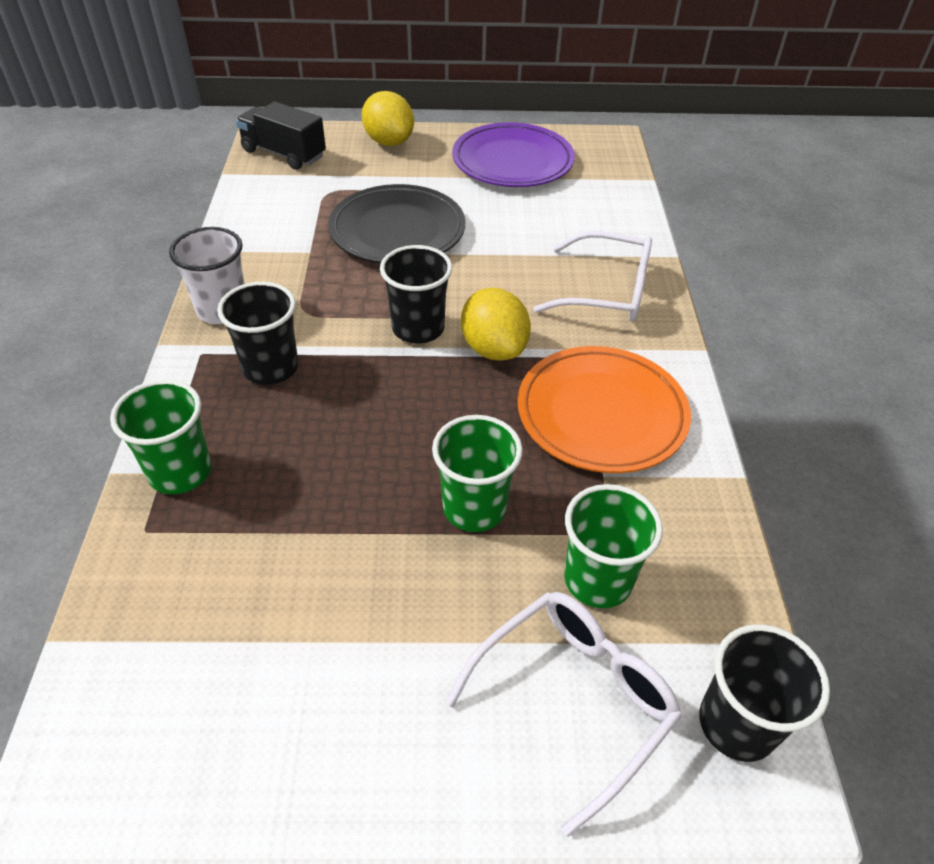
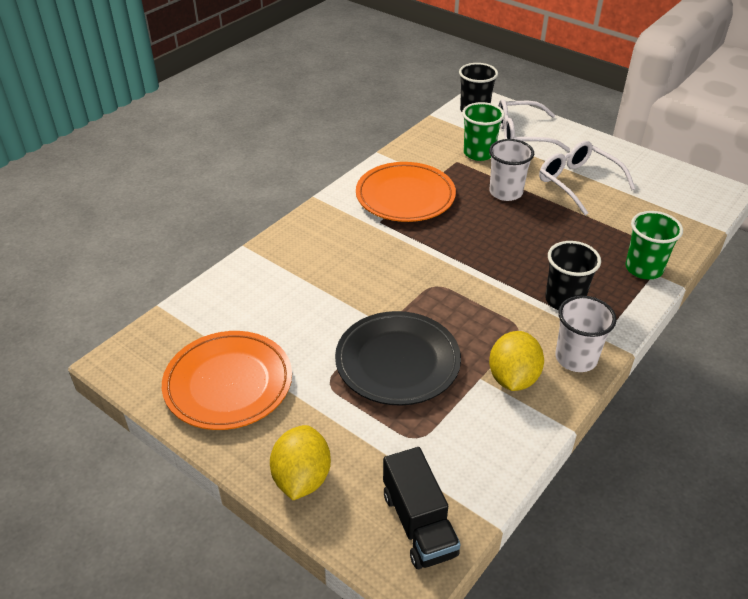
camera: 140 degrees left, 5 degrees down
(418, 328) = (454, 280): black cup -> none
(474, 508) = (505, 192): green cup -> white cup
(494, 349) = (422, 248): yellow lemon -> yellow lemon (513, 378)
(512, 161) = (228, 384): purple plate -> orange plate
(606, 291) = (317, 246): white glasses -> white glasses (578, 183)

